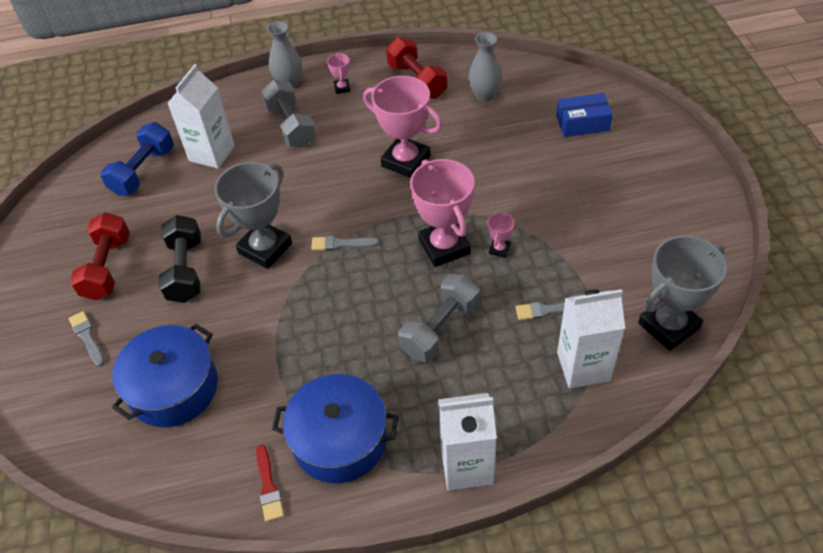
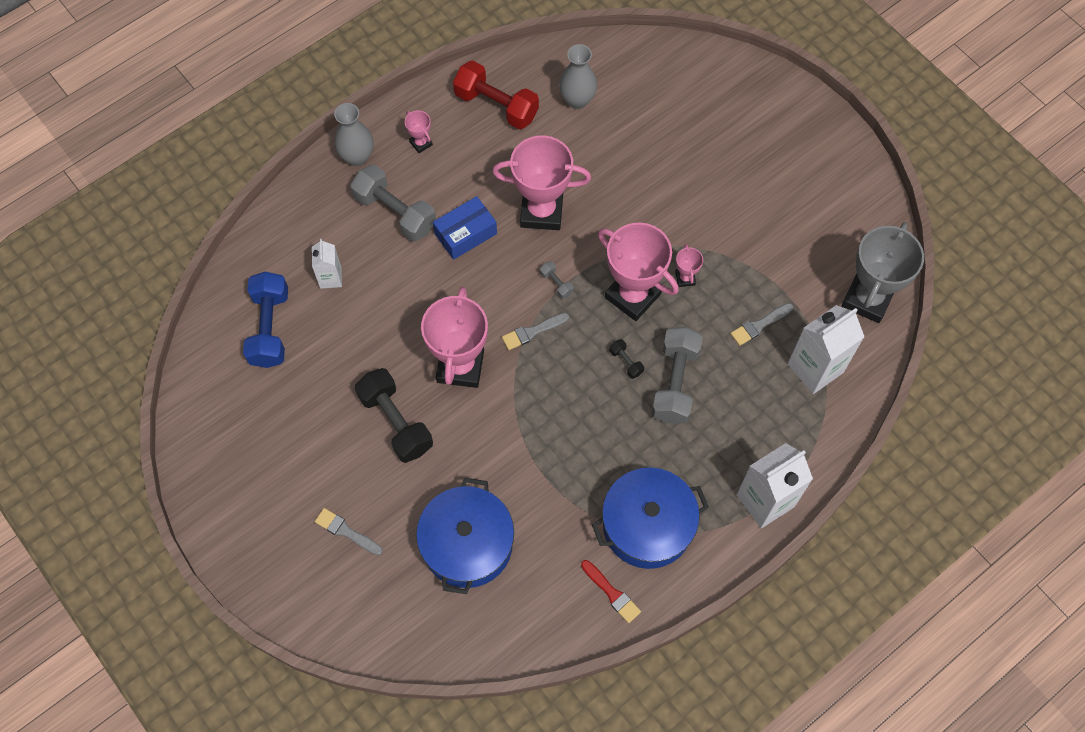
camera: 30 degrees left, 15 degrees up
(107, 268) = (312, 452): red dumbbell -> none
(212, 153) = (330, 278): white carton -> white carton, size x0.56
(265, 248) = (460, 366): grey trophy -> pink trophy
(384, 215) = (556, 283): none -> grey dumbbell
(406, 296) = (626, 362): none -> black dumbbell
(582, 123) = (692, 101): blue box -> blue box (465, 234)

